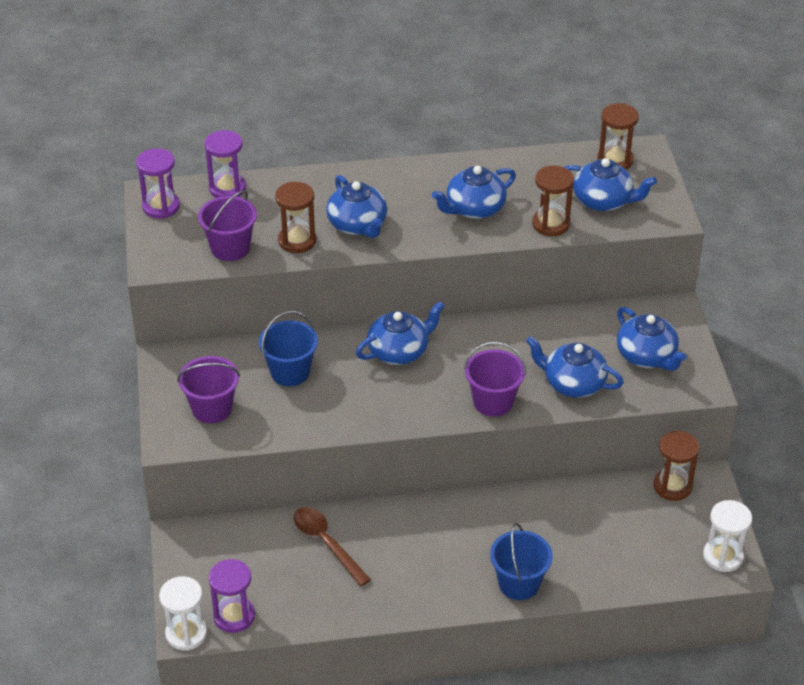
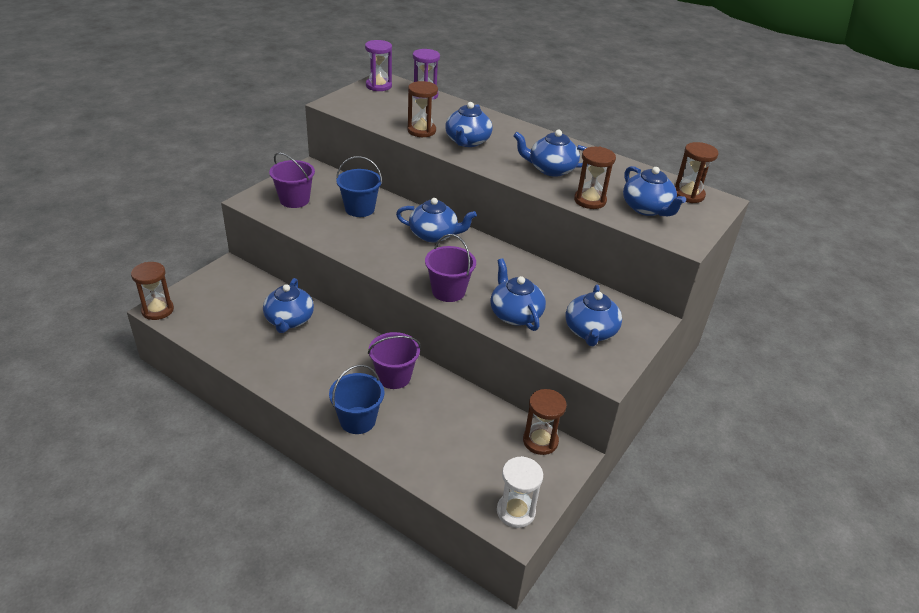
camera: 40 degrees right, 5 degrees down
(186, 633) = (157, 310): white hourglass -> brown hourglass
(230, 248) = (381, 116): purple bucket -> purple bucket (394, 377)
(234, 616) = (190, 319): purple hourglass -> none
(326, 543) = (289, 320): brown spoon -> blue teapot

